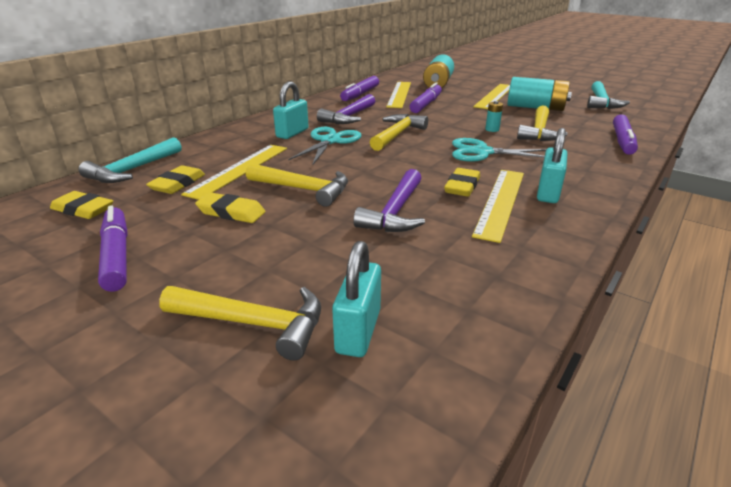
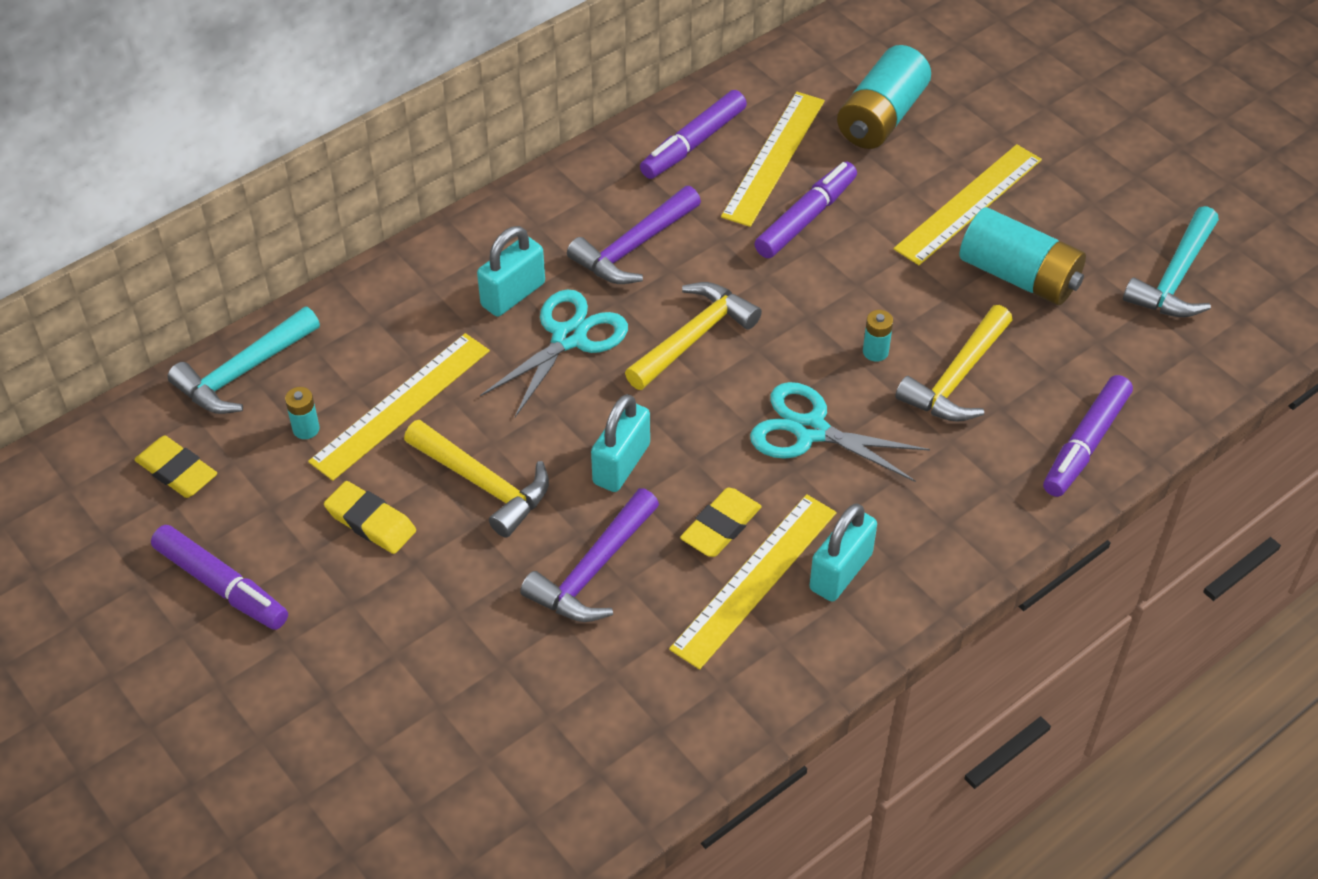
camera: 15 degrees right, 20 degrees up
(116, 255) = (221, 585): purple marker -> purple marker turned 135 degrees clockwise
(177, 184) = (306, 429): yellow eraser -> turquoise battery
(254, 324) = (361, 739): yellow hammer -> none
(358, 331) = (466, 775): turquoise padlock -> turquoise padlock (621, 464)

